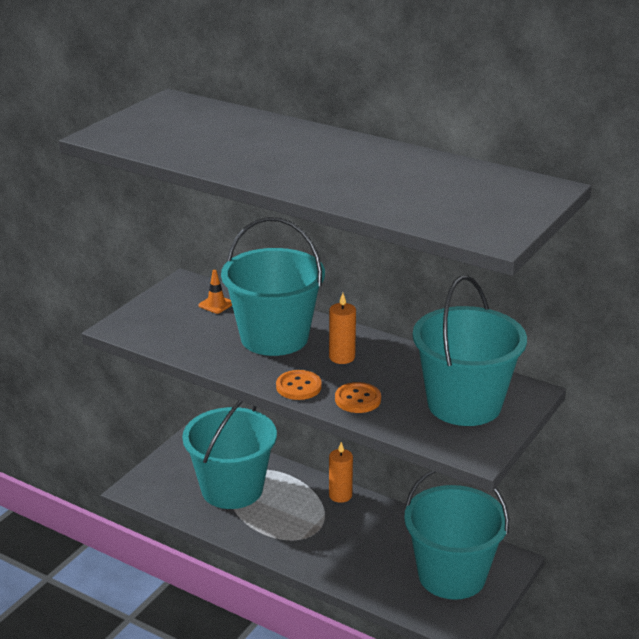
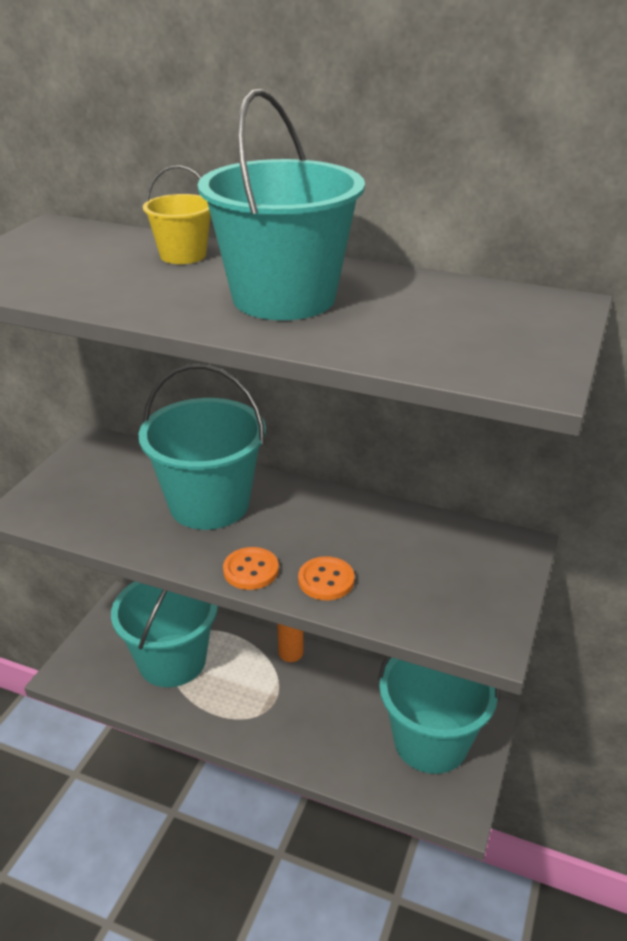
camera: 10 degrees left, 5 degrees up
(216, 304) = (134, 467): orange traffic cone -> none
(269, 131) = (183, 255): none -> yellow bucket
(342, 357) = (294, 522): orange candle -> none
(464, 404) = (453, 572): turquoise bucket -> turquoise bucket (284, 298)

